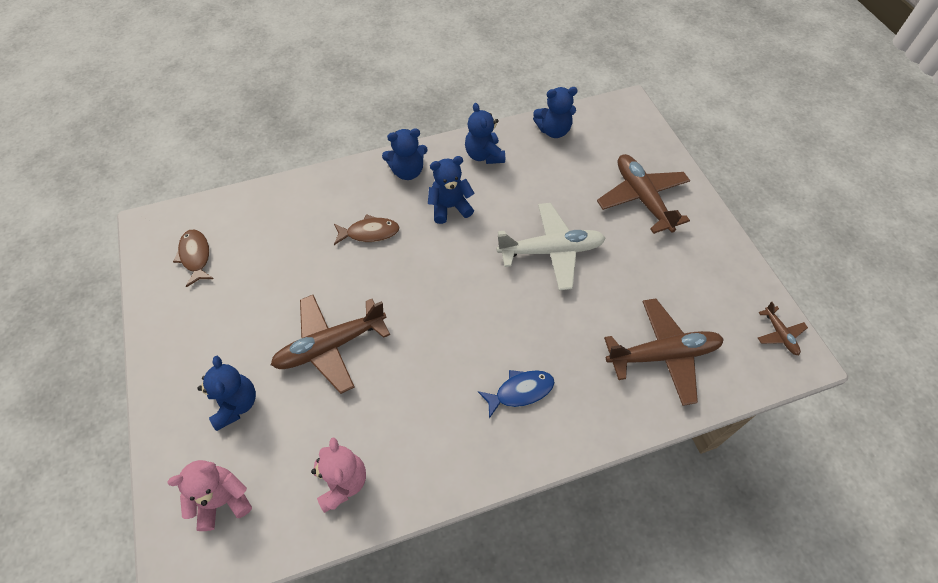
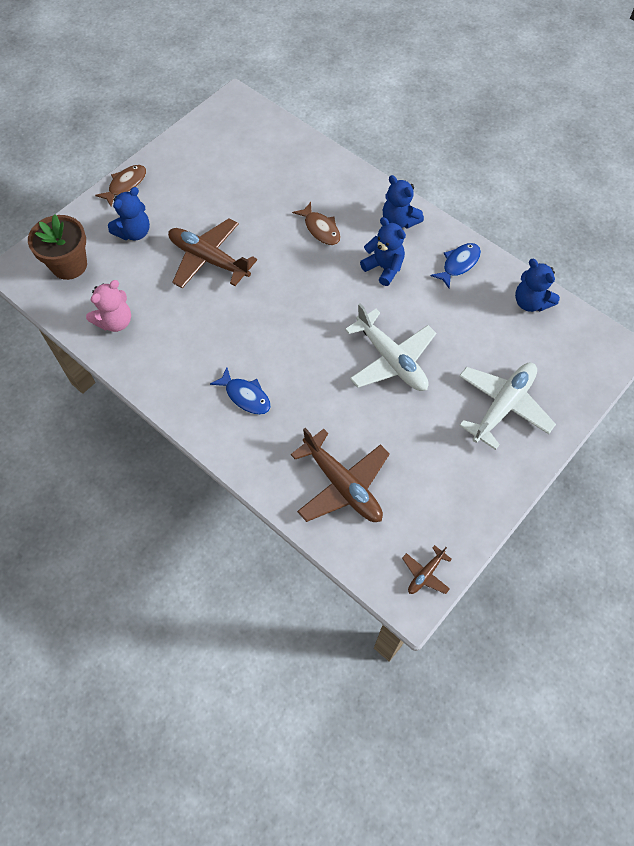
camera: 60 degrees right, 5 degrees up
(195, 256) = (228, 142): brown fish -> brown fish (125, 185)
(223, 500) = (69, 265): pink teddy bear -> brown flower pot
(484, 155) = (458, 264): blue teddy bear -> blue fish
(642, 198) = (503, 406): brown plane -> white plane

